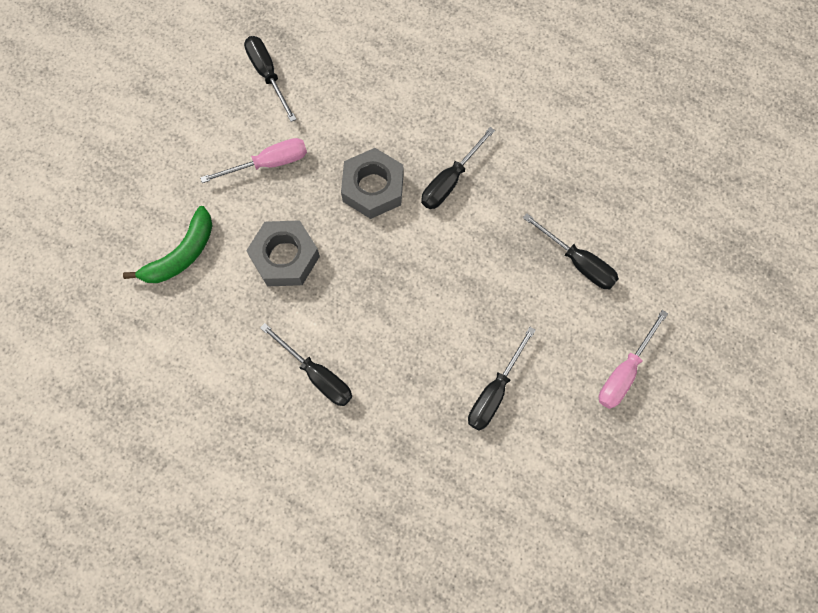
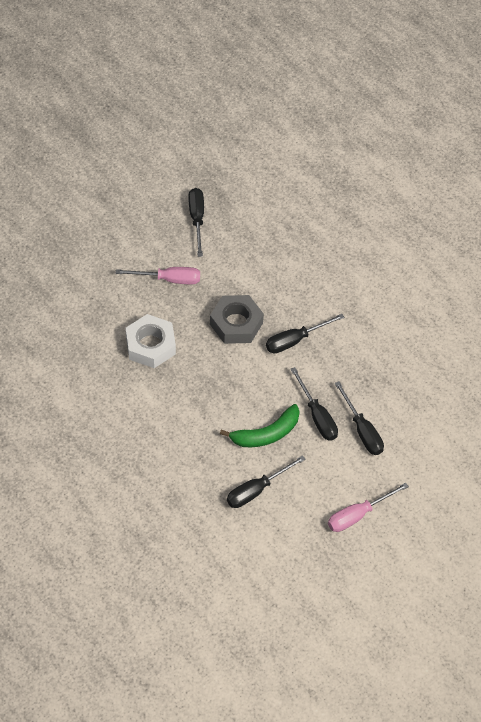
camera: 20 degrees right, 15 degrees down
(181, 254) = (79, 316): green banana -> green banana (266, 434)
(285, 257) = (150, 345): grey nut -> white nut
(317, 375) = (136, 429): black screwdriver -> black screwdriver (317, 416)

